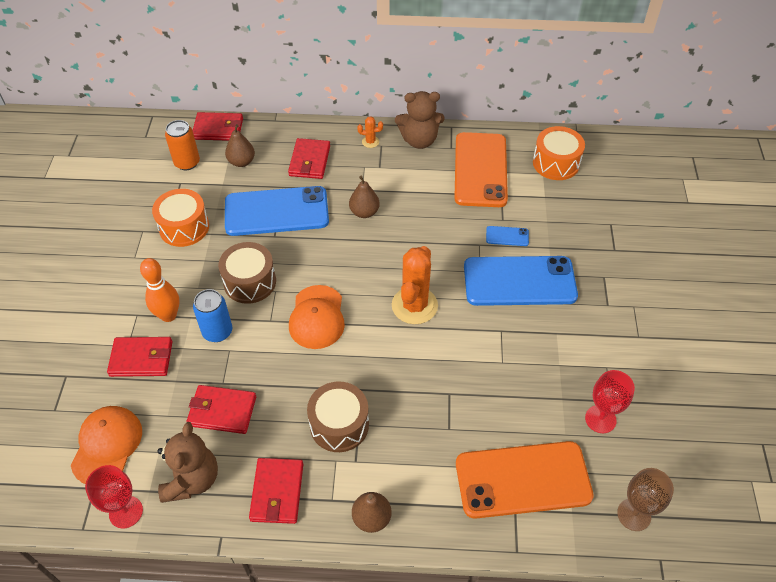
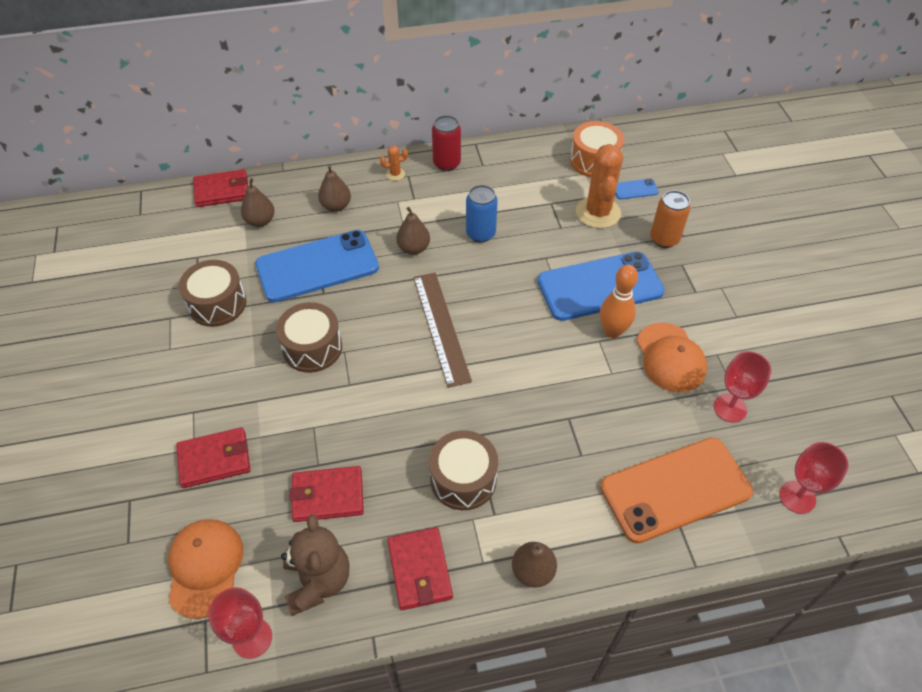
camera: 15 degrees left, 0 degrees up
(168, 315) = (231, 404): orange bowling pin -> orange bowling pin (612, 331)
(184, 227) = (217, 304): orange drum -> brown drum
(187, 163) = (198, 233): orange can -> orange can (664, 239)
(217, 332) = (293, 410): blue can -> blue can (480, 233)
(309, 161) = (336, 206): red wallet -> brown pear
(317, 317) = (400, 369): orange cap -> orange cap (670, 358)
(364, 288) = (441, 327): none -> brown ruler
(414, 305) = (500, 334): orange cactus -> orange cactus (598, 212)
(419, 140) = (447, 163): brown teddy bear -> red can
(480, 170) = (520, 181): orange phone -> none
(507, 236) = (571, 243): blue phone -> blue phone (635, 189)
(634, 514) = (797, 497): brown goblet -> red goblet

